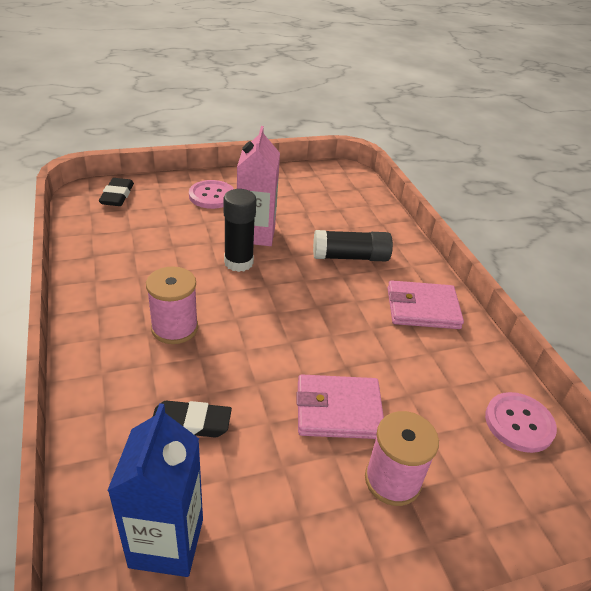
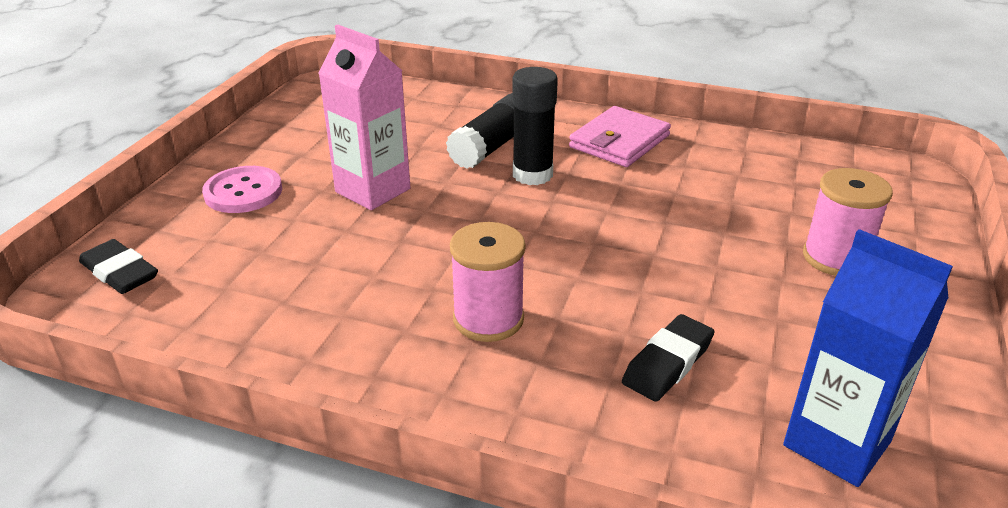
camera: 50 degrees left, 5 degrees down
(238, 262) = (413, 223): black glue stick -> black glue stick (532, 175)
(338, 410) = (723, 252): pink wallet -> none
(519, 423) = (810, 162): pink button -> none

